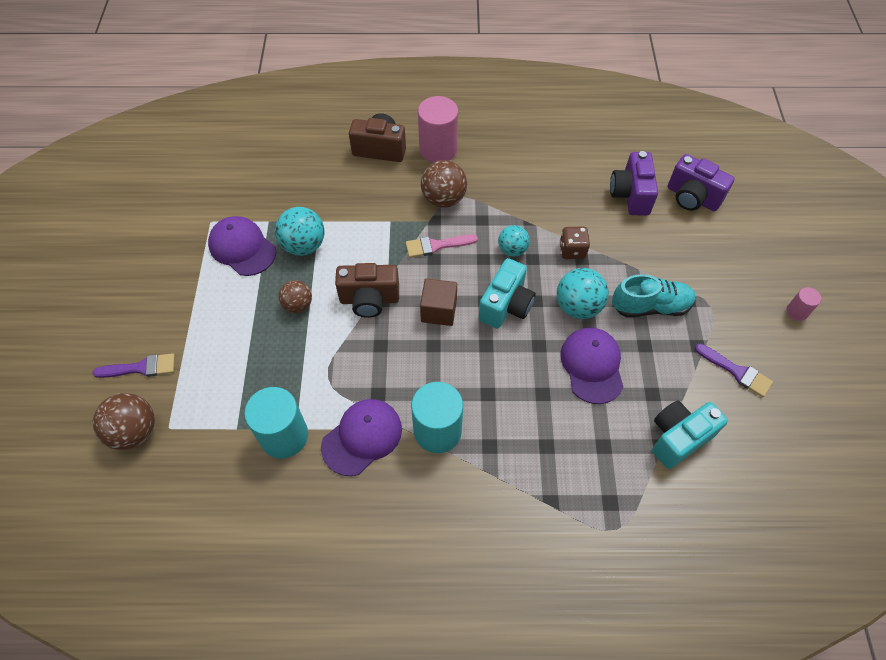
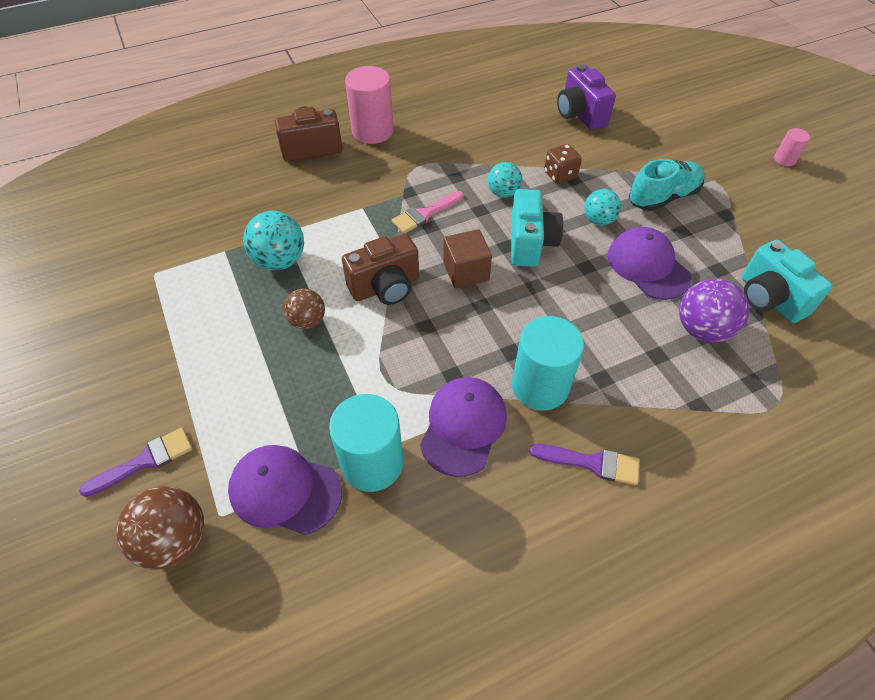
camera: 25 degrees left, 5 degrees down
(242, 248) = (208, 287): purple cap -> purple cap (285, 490)
(443, 199) = (406, 171): brown ball -> none
(578, 306) = (598, 220): turquoise ball -> turquoise ball, size x0.65
(599, 440) = (702, 329): none -> purple ball
(678, 438) = (769, 298): turquoise camera -> turquoise camera turned 60 degrees counterclockwise
(692, 197) = (634, 100): purple camera -> none
(736, 372) = (774, 224): purple brush -> purple brush (592, 463)

